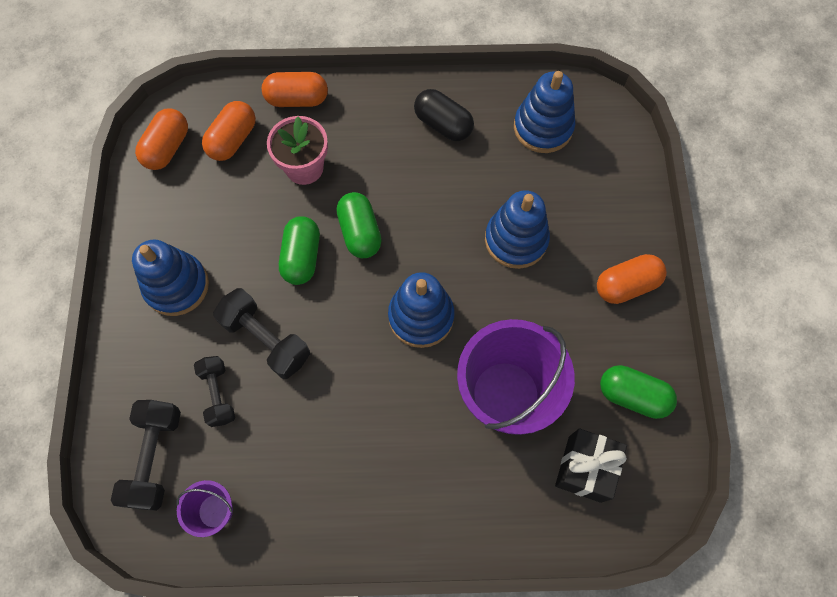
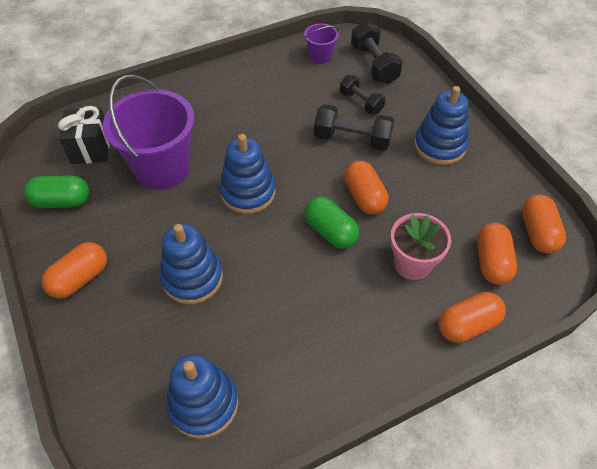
camera: 155 degrees right, 15 degrees down
(302, 257) = (364, 197): green capsule -> orange capsule
(443, 124) = (310, 361): black capsule -> none

